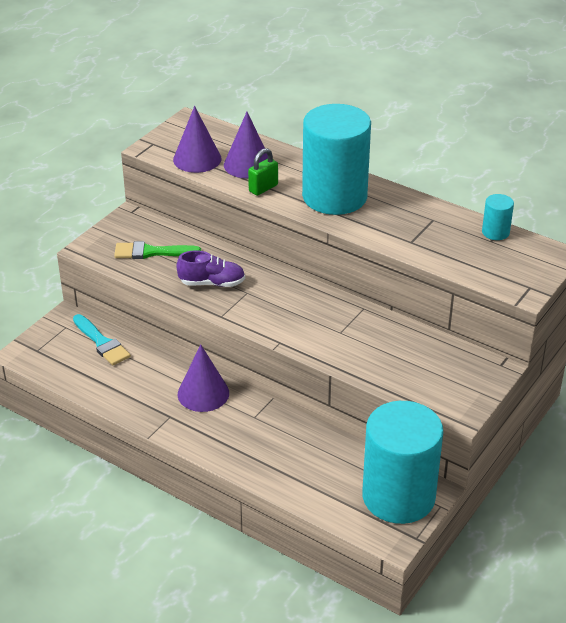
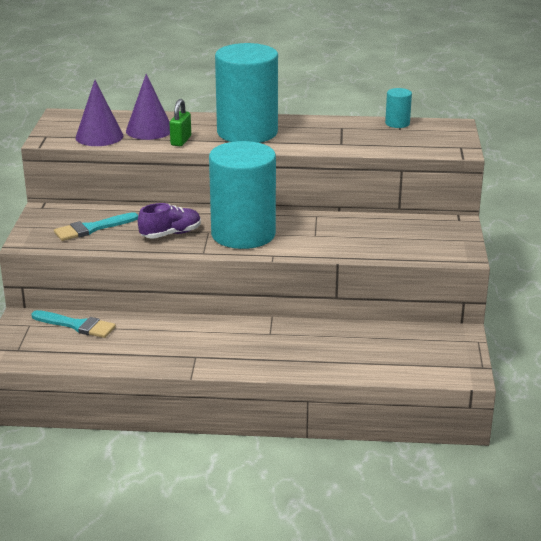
camera: 30 degrees left, 10 degrees down
(151, 252) = (92, 228): green brush -> turquoise brush
(203, 393) = (209, 332): purple cone -> none
(398, 496) = (441, 346): turquoise cylinder -> turquoise cylinder (243, 234)

